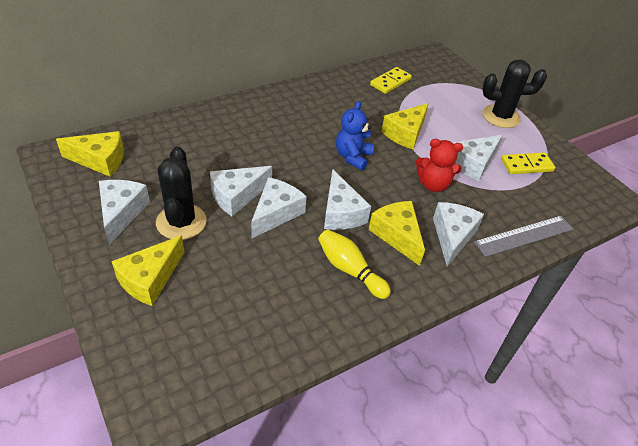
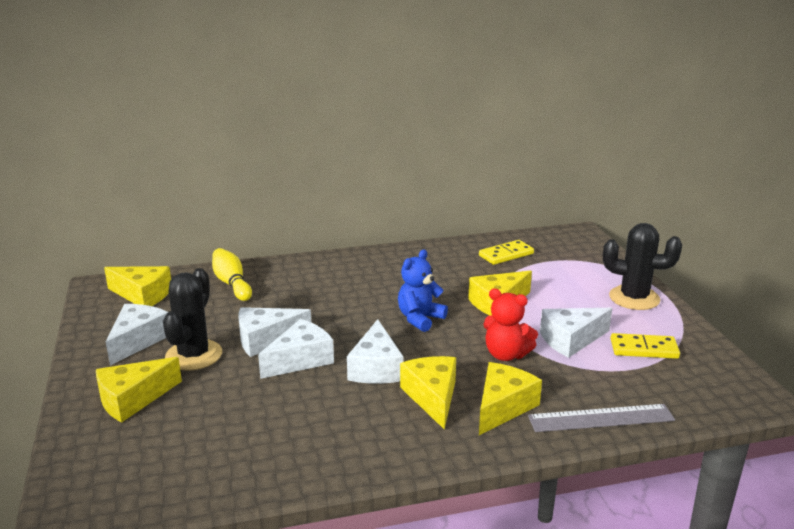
camera: 20 degrees right, 20 degrees down
(350, 270) = (356, 422): yellow bowling pin -> yellow bowling pin (232, 283)
(452, 236) = (503, 407): white cheese -> yellow cheese

